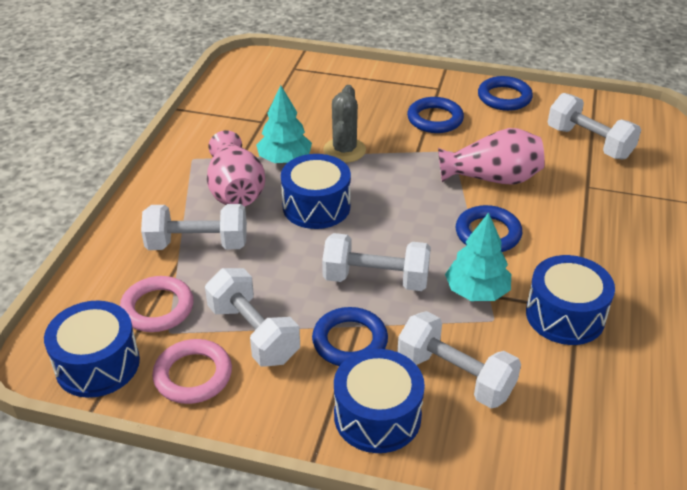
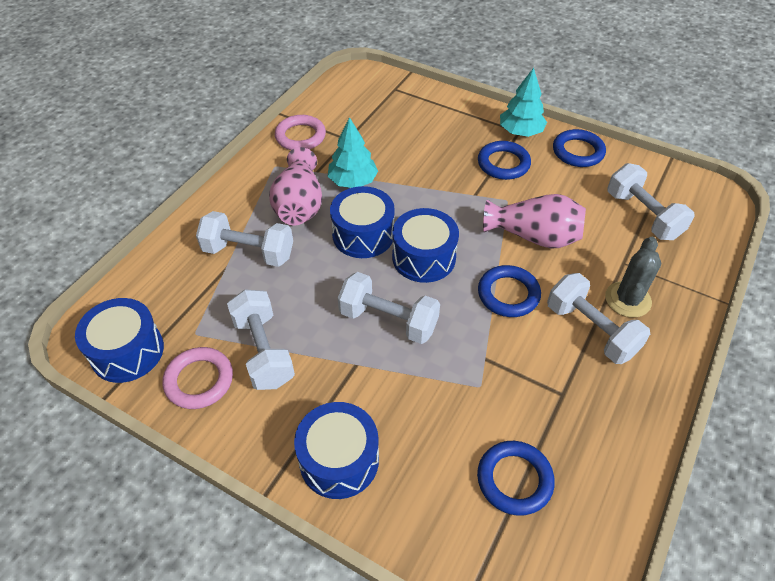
camera: 15 degrees right, 10 degrees up
(157, 308) = (194, 308): pink ring -> pink ring (300, 136)
(344, 150) = (409, 181): grey cactus -> grey cactus (627, 299)
(350, 341) = (342, 378): blue ring -> blue ring (514, 479)
(455, 376) = (423, 436): white dumbbell -> white dumbbell (591, 330)
(476, 291) = (475, 353): turquoise tree -> turquoise tree (520, 132)
(565, 315) = (549, 397): blue drum -> blue drum (423, 257)

